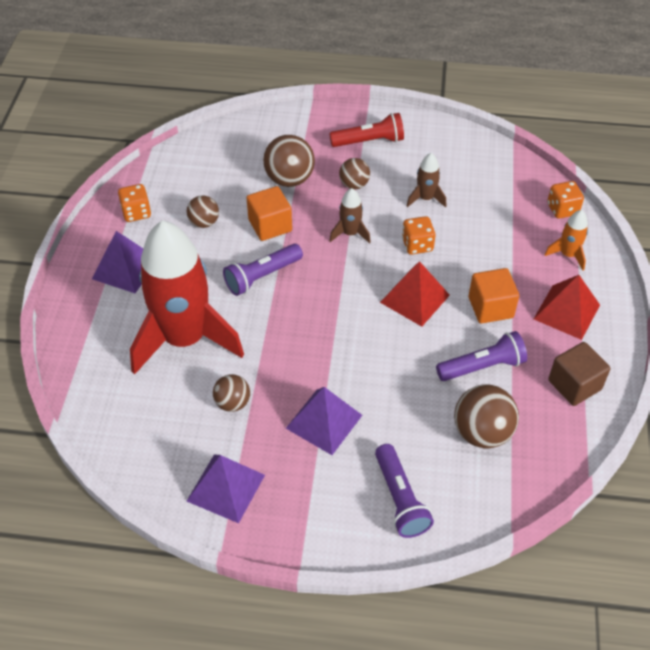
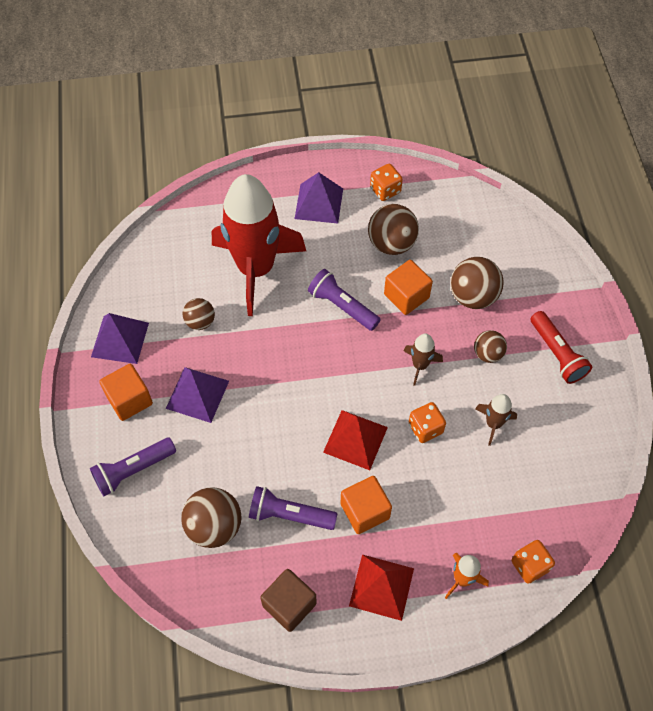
camera: 75 degrees right, 10 degrees up
(204, 222) = (391, 243): brown ball -> brown ball, size x1.65
(310, 489) = (129, 400): none -> orange cube
(482, 366) = (289, 515): purple flashlight -> purple flashlight turned 135 degrees clockwise

